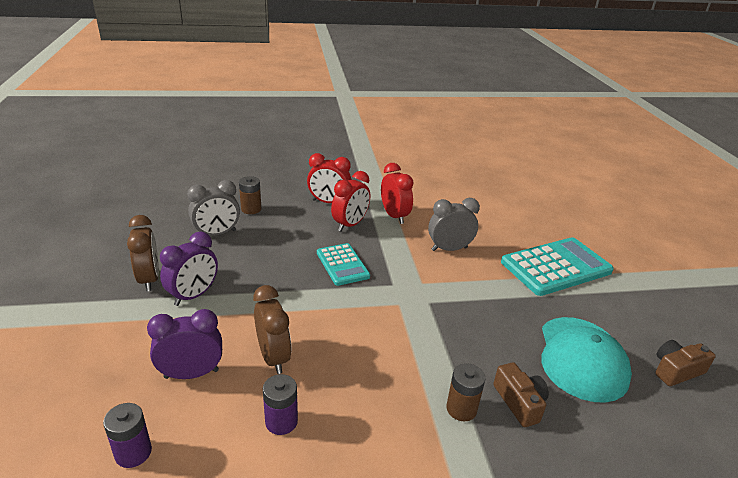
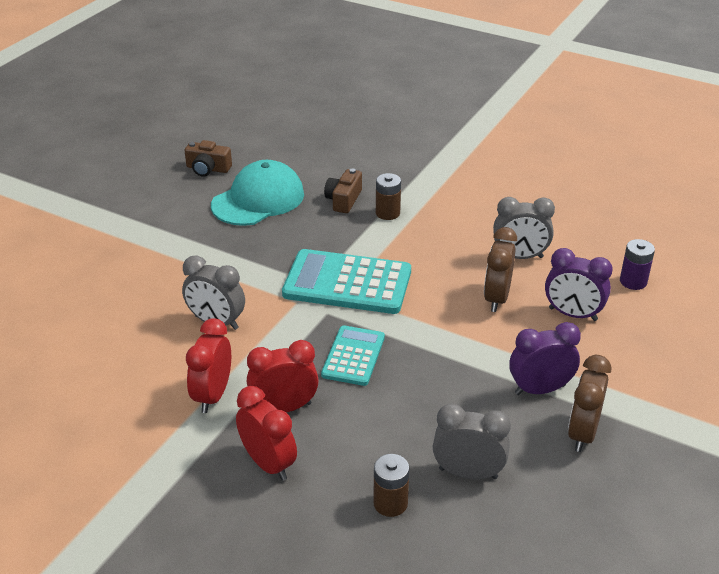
camera: 140 degrees left, 5 degrees up
(281, 421) = (520, 257): purple battery -> grey clock
(556, 267) = (146, 259): turquoise calculator -> turquoise calculator (347, 283)

